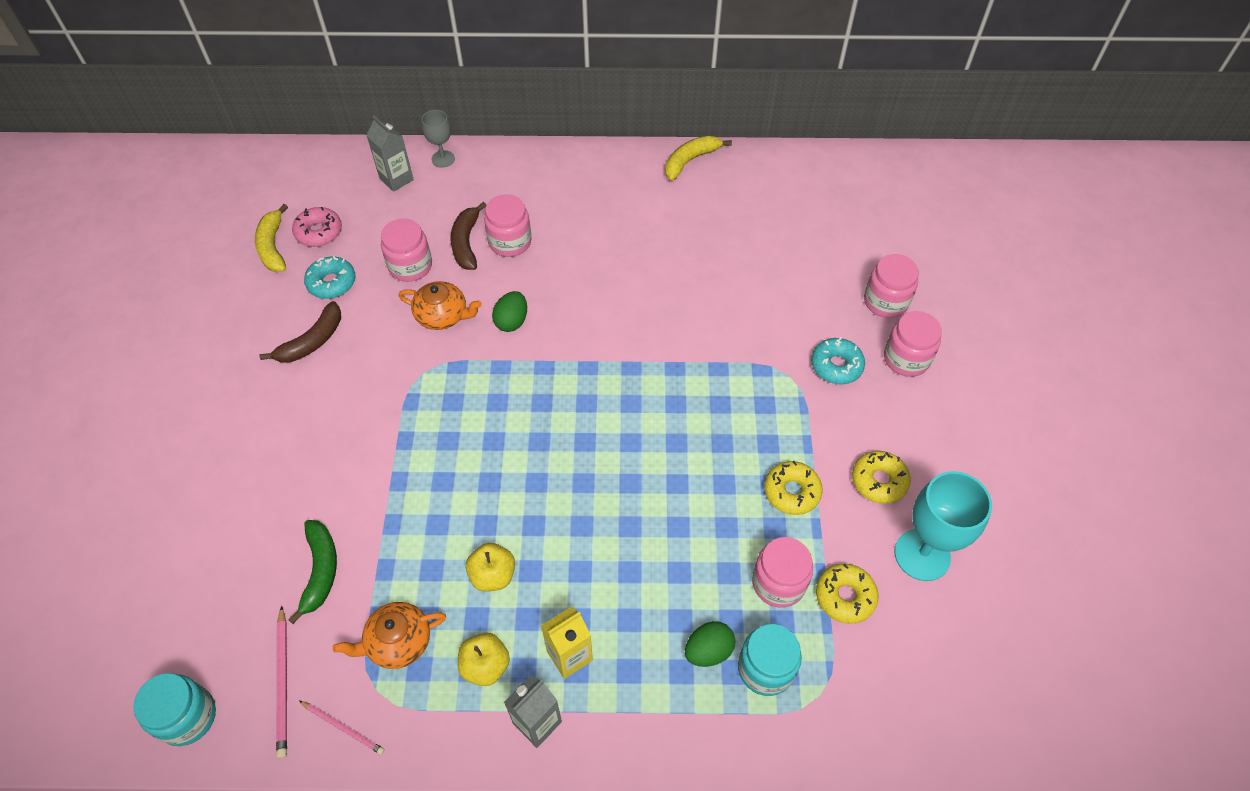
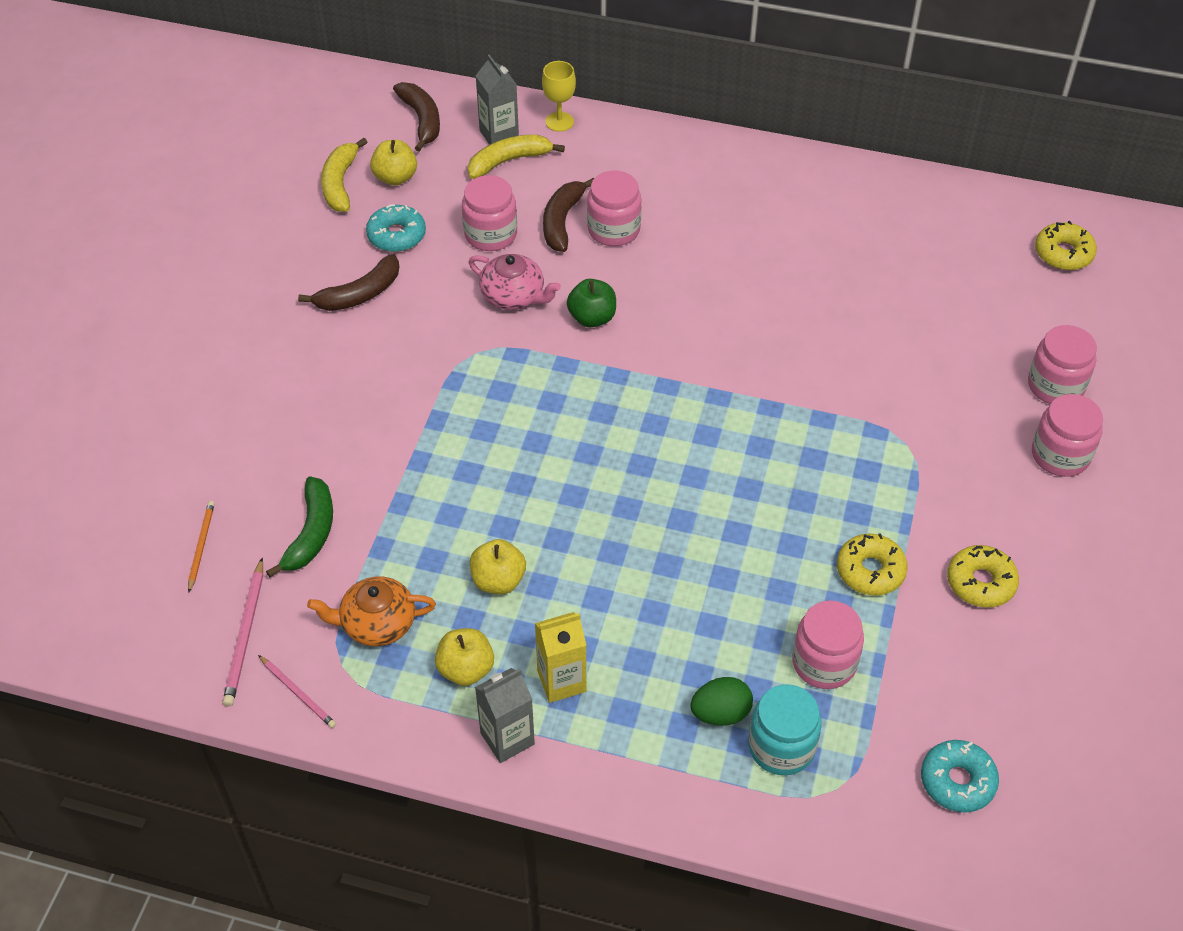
camera: 15 degrees right, 5 degrees down
(187, 717) = (139, 643): turquoise jar -> none
(224, 607) = (201, 546): none -> orange pencil
(319, 232) = (395, 177): pink donut -> yellow apple
(329, 179) = (421, 120): none -> brown banana
(443, 159) = (559, 122): grey goblet -> yellow goblet
(443, 315) = (514, 296): orange teapot -> pink teapot
(512, 321) = (592, 318): green egg -> green apple
(690, 161) = (859, 178): yellow banana -> yellow banana (509, 161)
(836, 366) = (969, 445): turquoise donut -> turquoise donut (957, 781)
(845, 596) = (899, 695): yellow donut -> yellow donut (1063, 253)
(922, 555) = (1007, 672): turquoise goblet -> none

